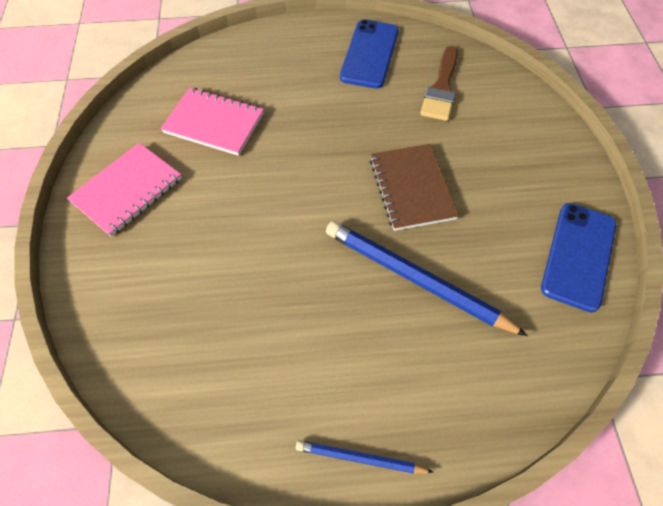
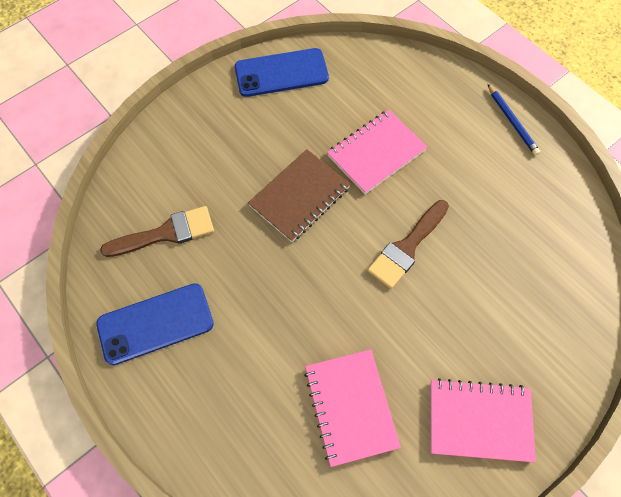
camera: 125 degrees left, 5 degrees up
(298, 237) = (407, 247): none -> brown brush
(416, 279) = (376, 153): blue pencil -> pink notebook

